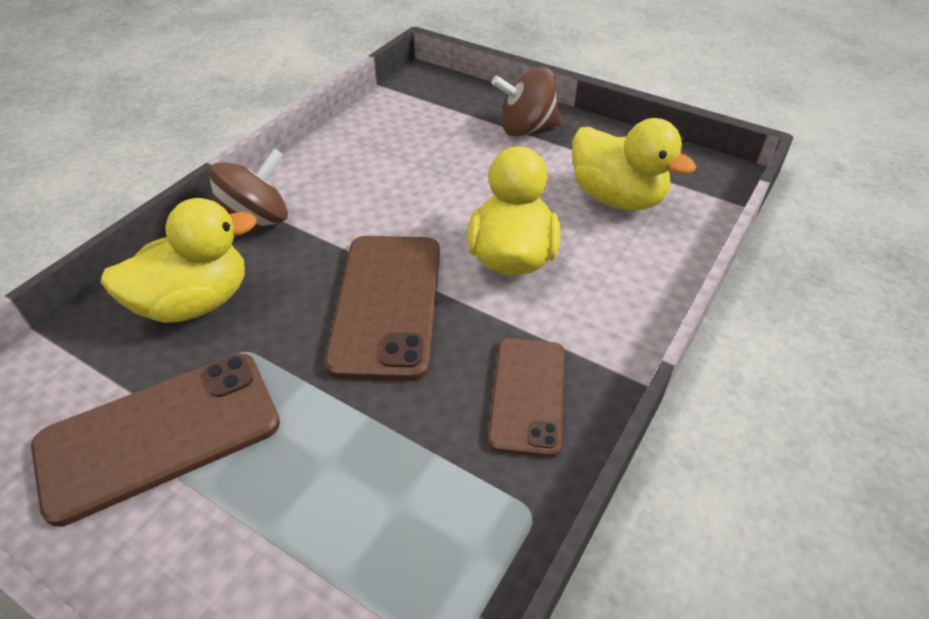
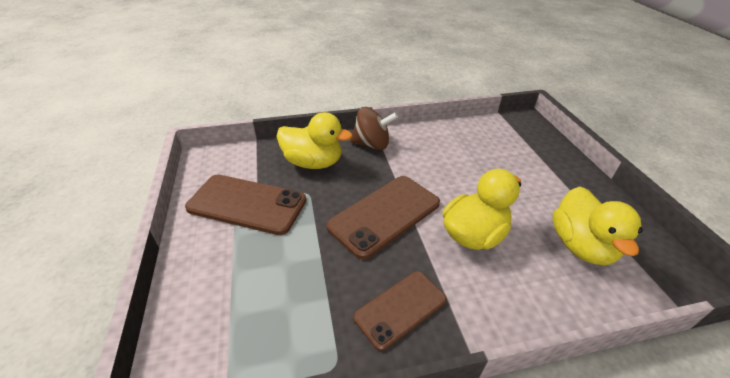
camera: 45 degrees right, 5 degrees down
(526, 129) = (562, 175): brown spinning top -> none

